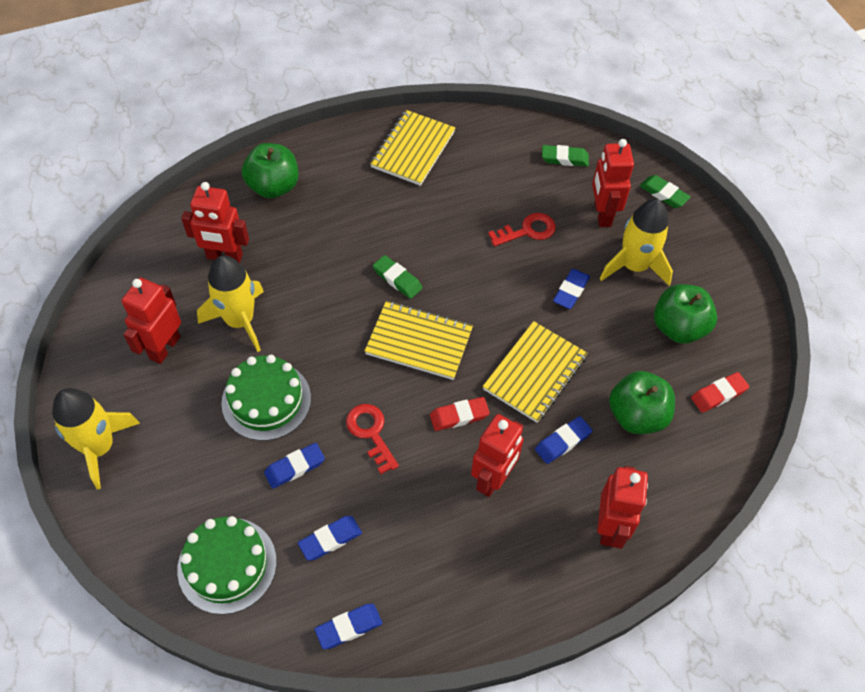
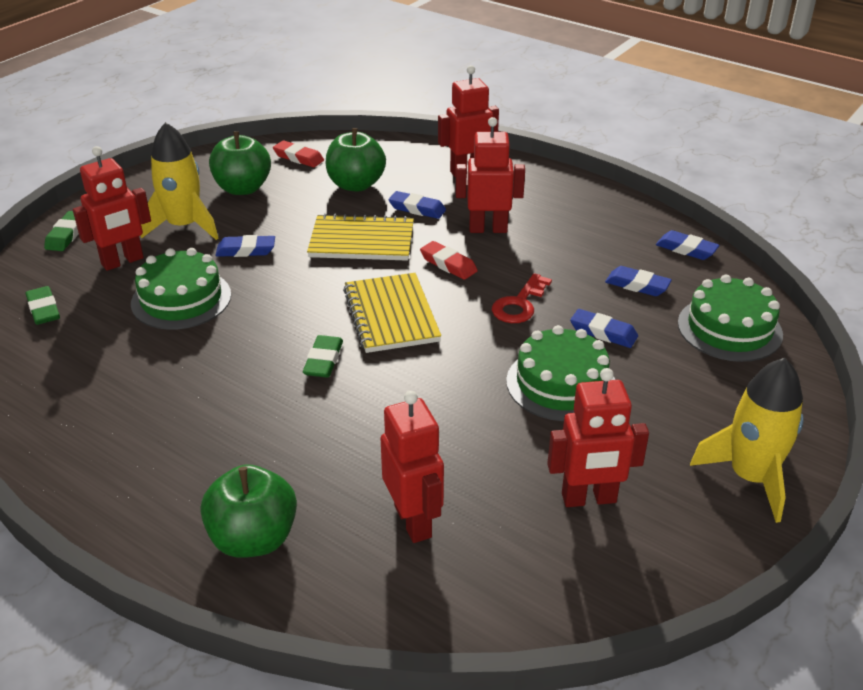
camera: 120 degrees left, 20 degrees down
(240, 321) = (491, 454): yellow rocket -> none
(413, 149) = (94, 433): yellow notebook -> none
(527, 231) = (181, 299): red key -> green cake

